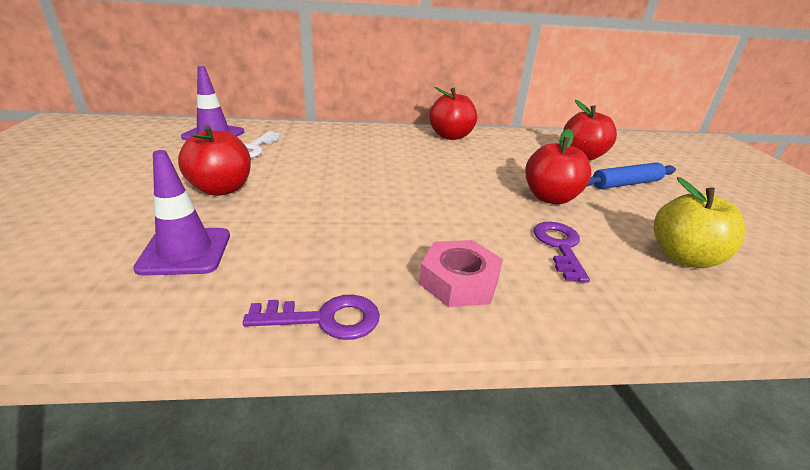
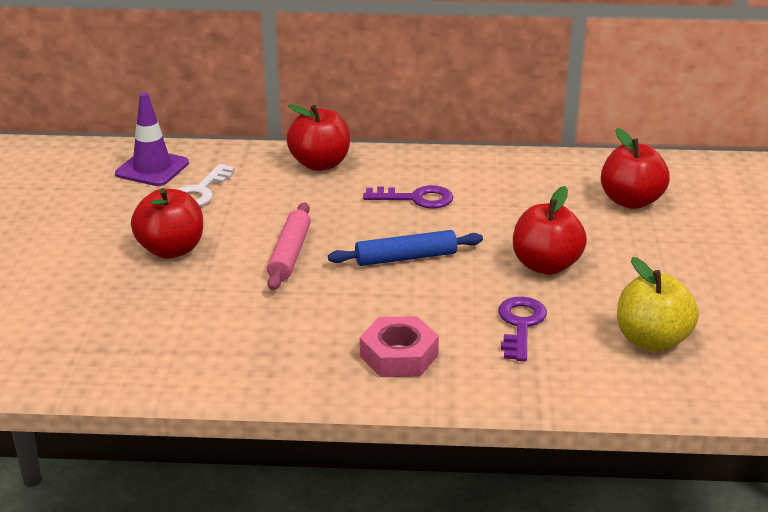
camera: 10 degrees right, 0 degrees up
(185, 251) = (147, 319): purple traffic cone -> none
(324, 319) = (270, 381): purple key -> purple key (415, 198)
(331, 191) = (290, 254): none -> pink rolling pin
(450, 136) = (460, 166): red apple -> red apple (320, 164)
(626, 183) = (660, 246): blue rolling pin -> blue rolling pin (406, 257)

